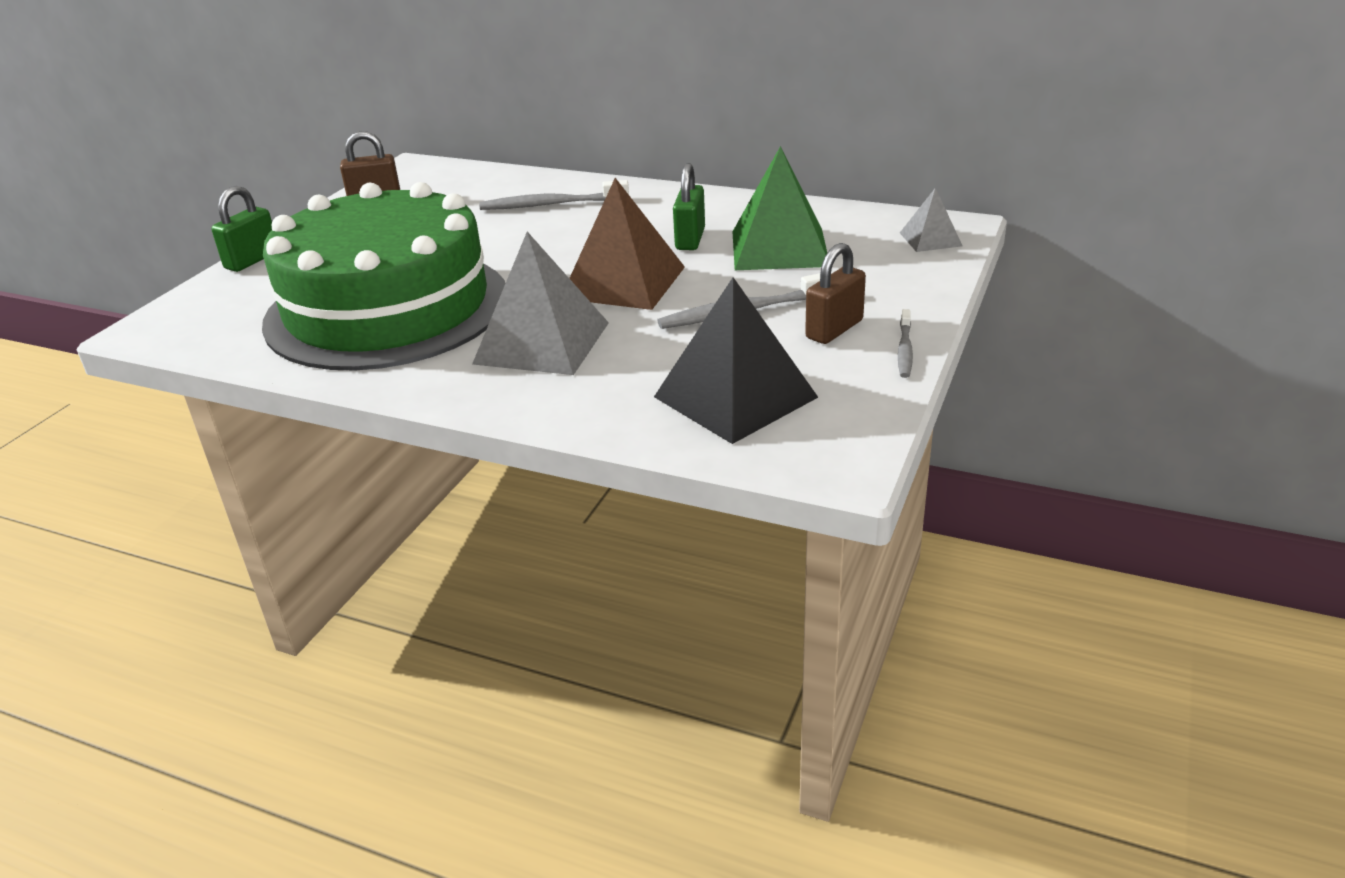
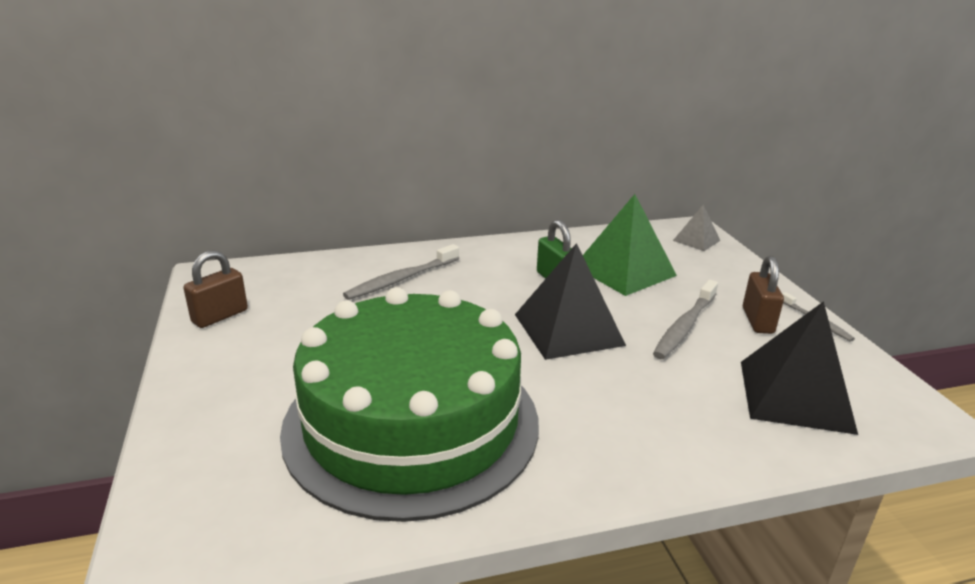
camera: 40 degrees left, 5 degrees down
(252, 260) = (174, 422): green padlock -> none
(542, 343) = (597, 404): grey pyramid -> none
(623, 282) = (568, 329): brown pyramid -> black pyramid

